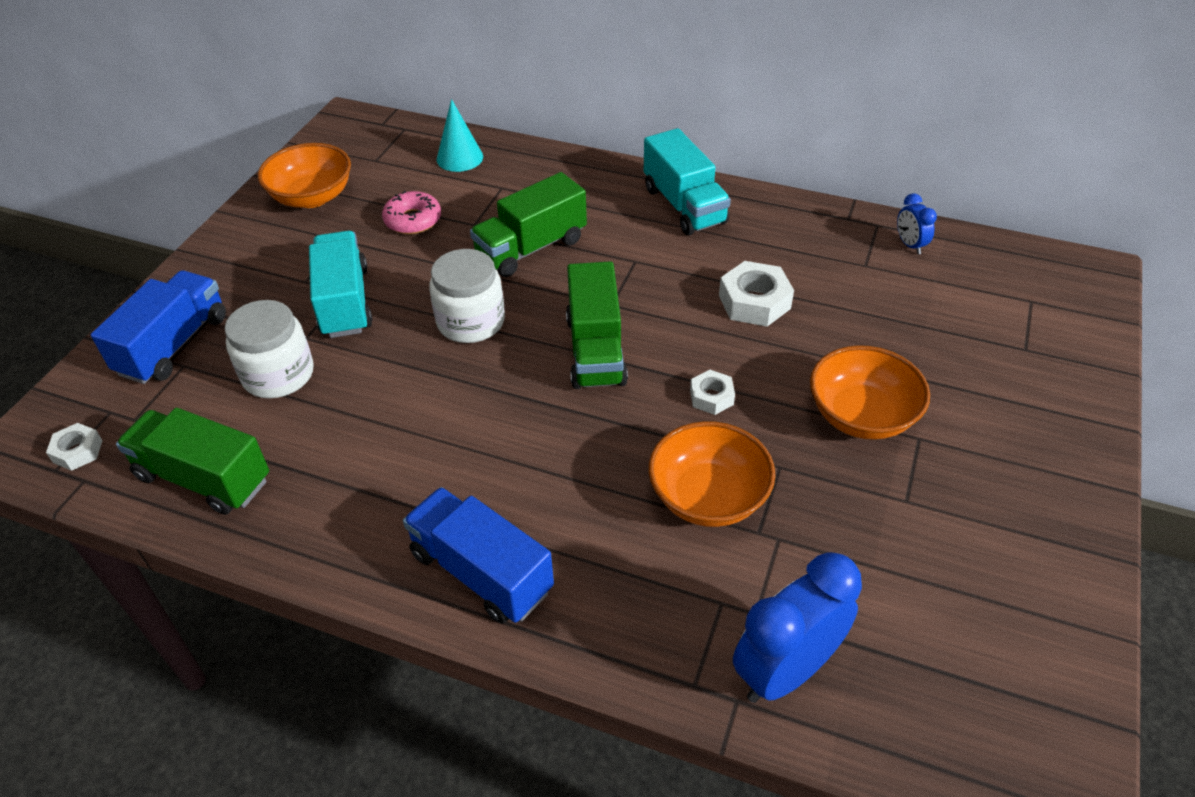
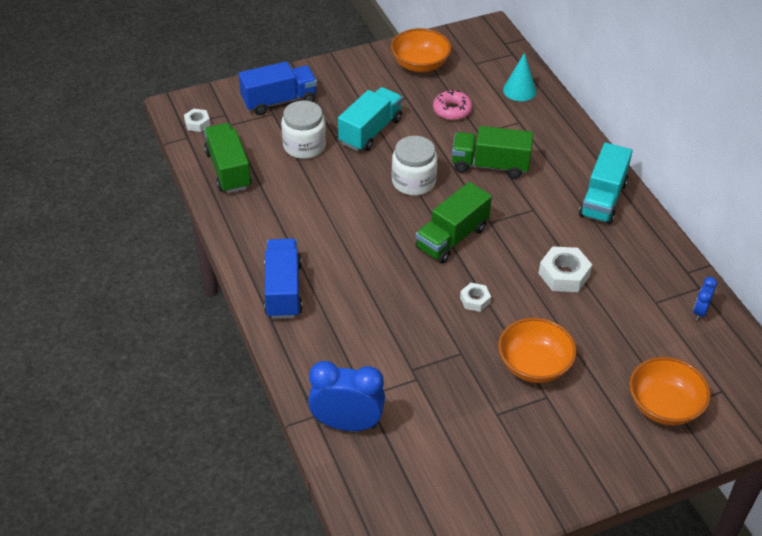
camera: 45 degrees right, 0 degrees up
(708, 497) = (411, 338): orange bowl -> orange bowl (664, 406)

